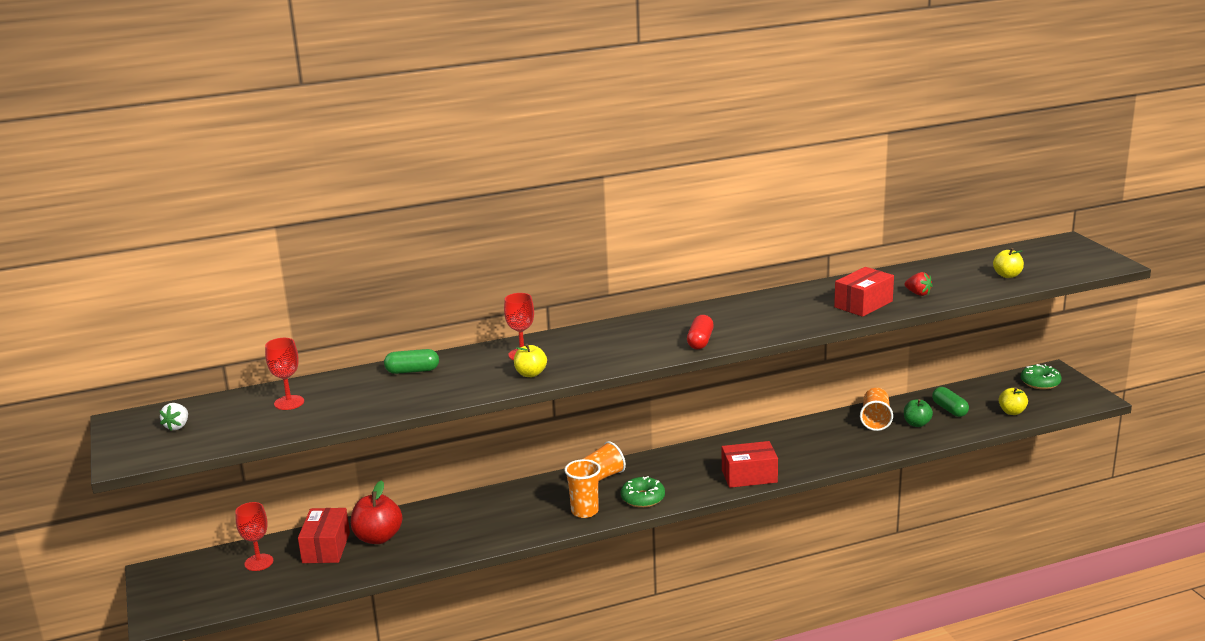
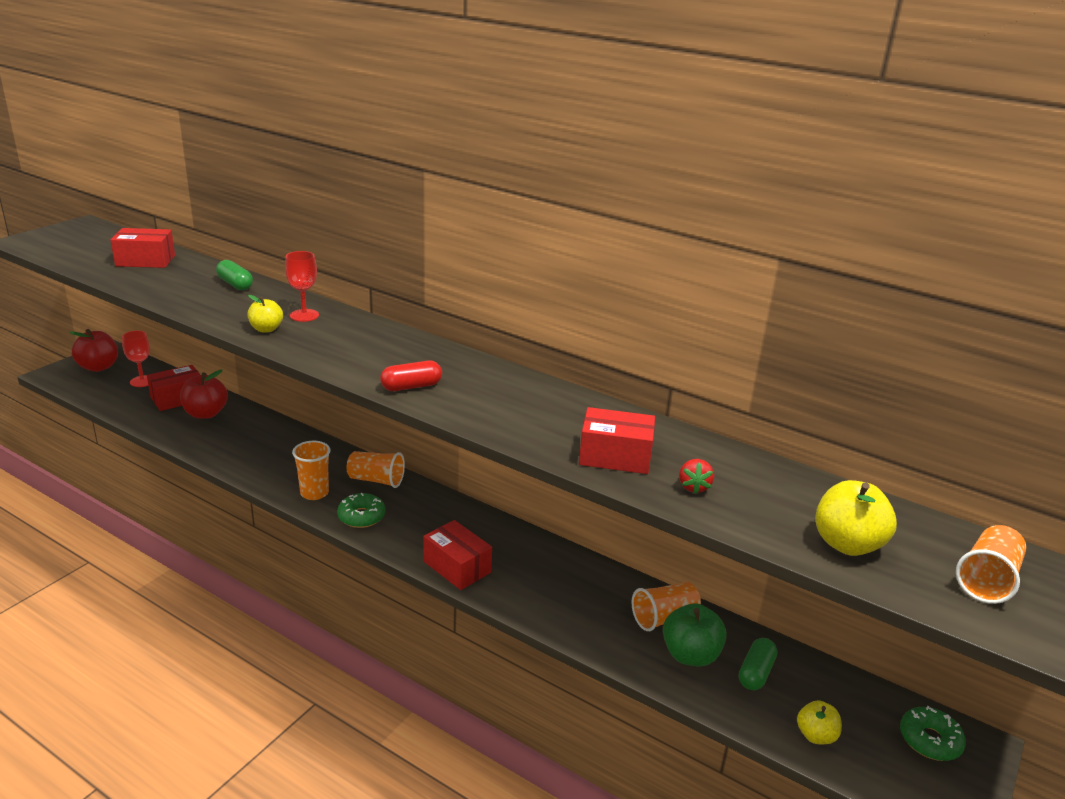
camera: 50 degrees right, 5 degrees up
(177, 426) = (84, 240): white strawberry -> none
(185, 584) = (98, 367): none -> red apple
(289, 402) = (145, 261): red goblet -> red box
(916, 424) = (690, 655): green apple -> green apple, size x1.59
(1007, 275) = (847, 544): yellow apple -> yellow apple, size x1.59
(1062, 257) = (987, 580): none -> orange cup

